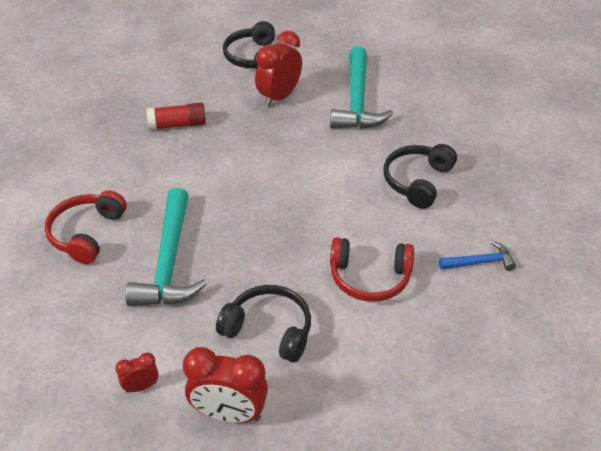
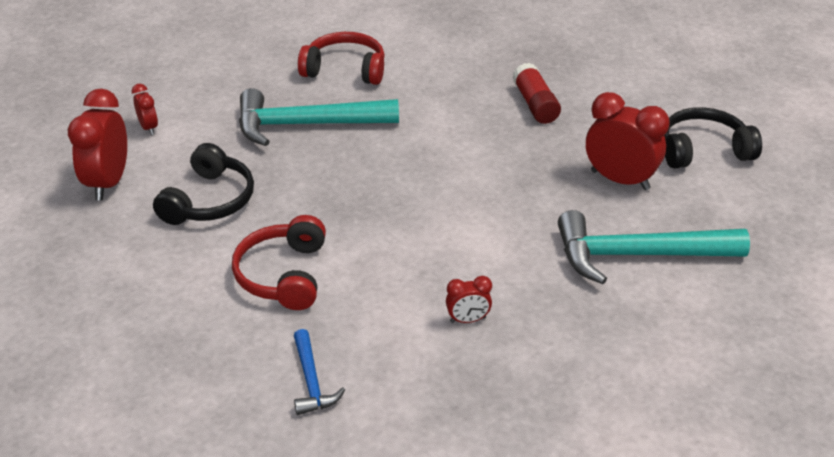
camera: 85 degrees right, 5 degrees down
(417, 181) = (468, 320): black headphones -> red clock

